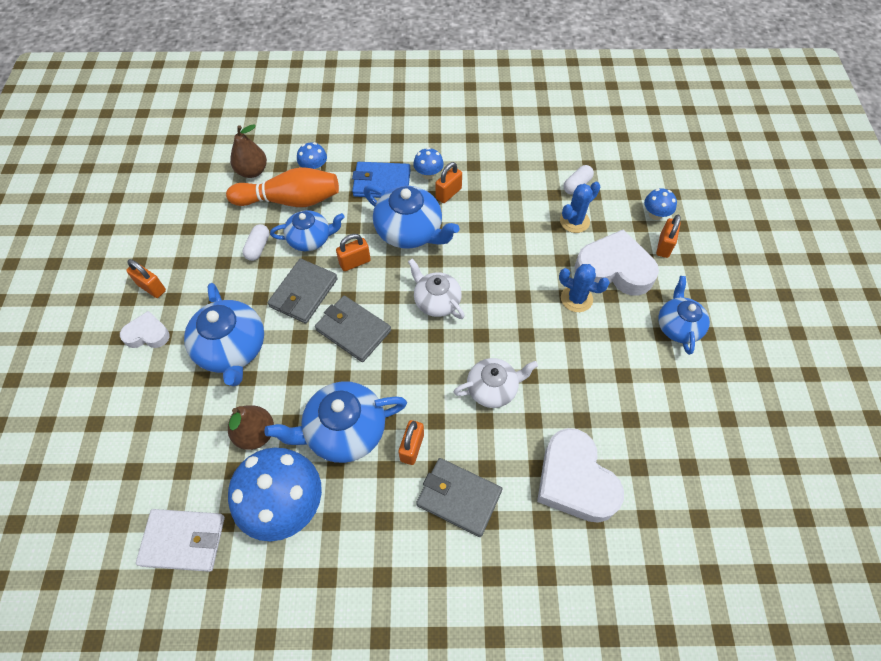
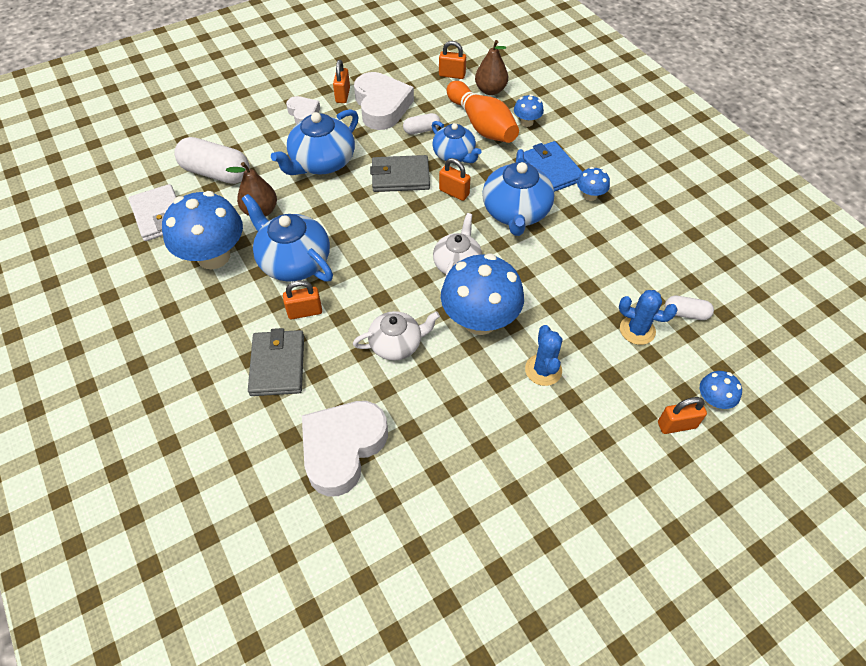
camera: 60 degrees right, 5 degrees down
(165, 455) = (216, 173): none -> white capsule
(353, 330) = (388, 223): grey wallet -> none
(448, 193) = (581, 219): orange padlock -> orange padlock (452, 75)
(493, 388) = (396, 344): white teapot -> white teapot turned 60 degrees counterclockwise
(505, 316) = (480, 320): none -> blue mushroom
(614, 269) = (606, 389): white heart -> white heart (382, 106)
(678, 326) = (580, 477): blue teapot -> none

